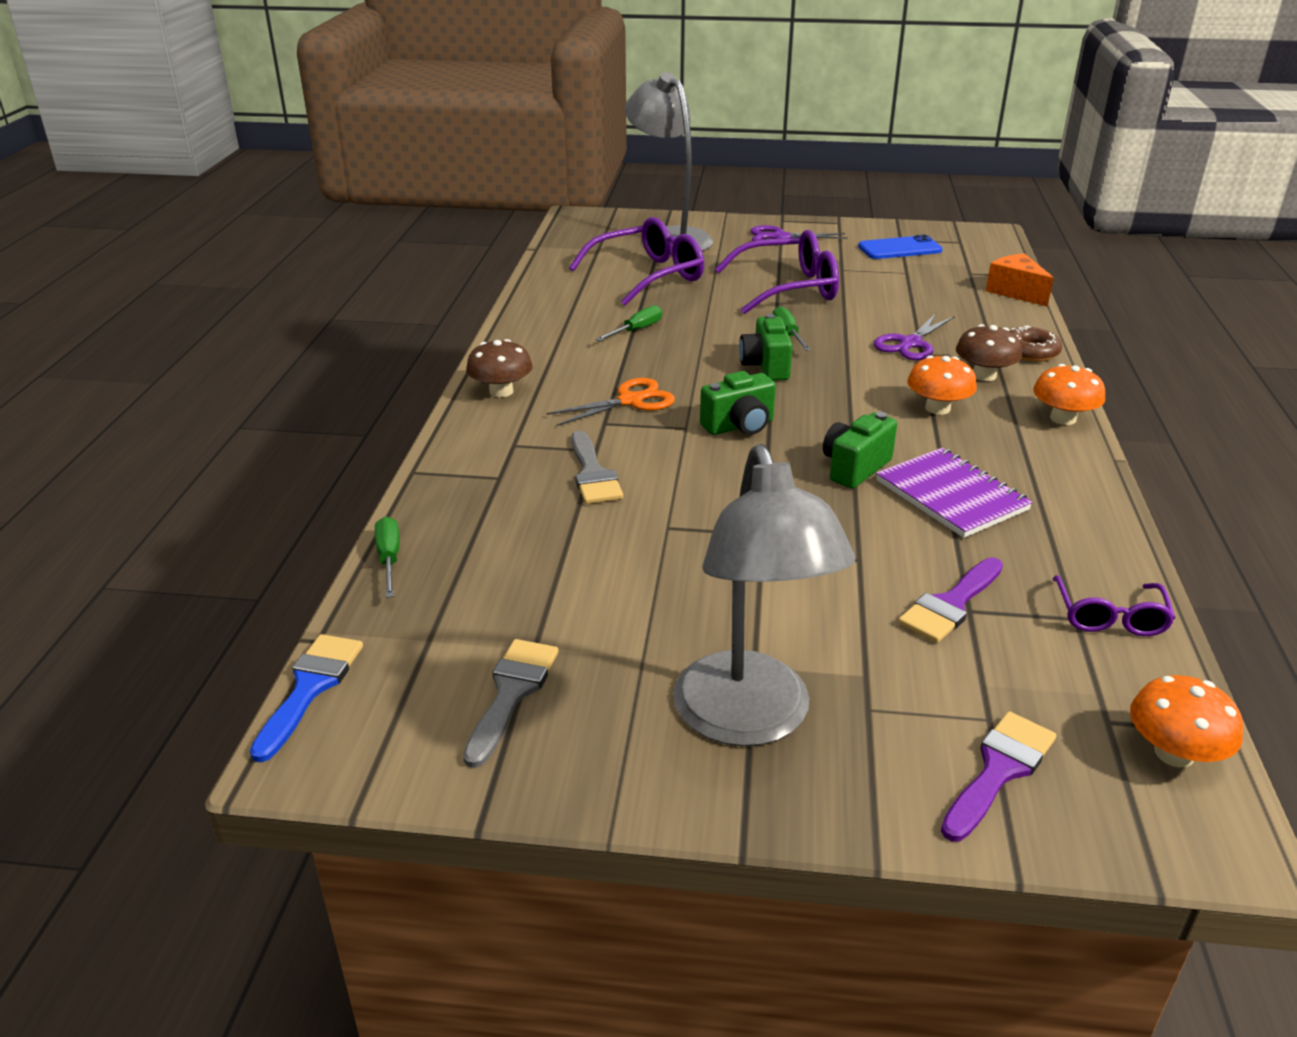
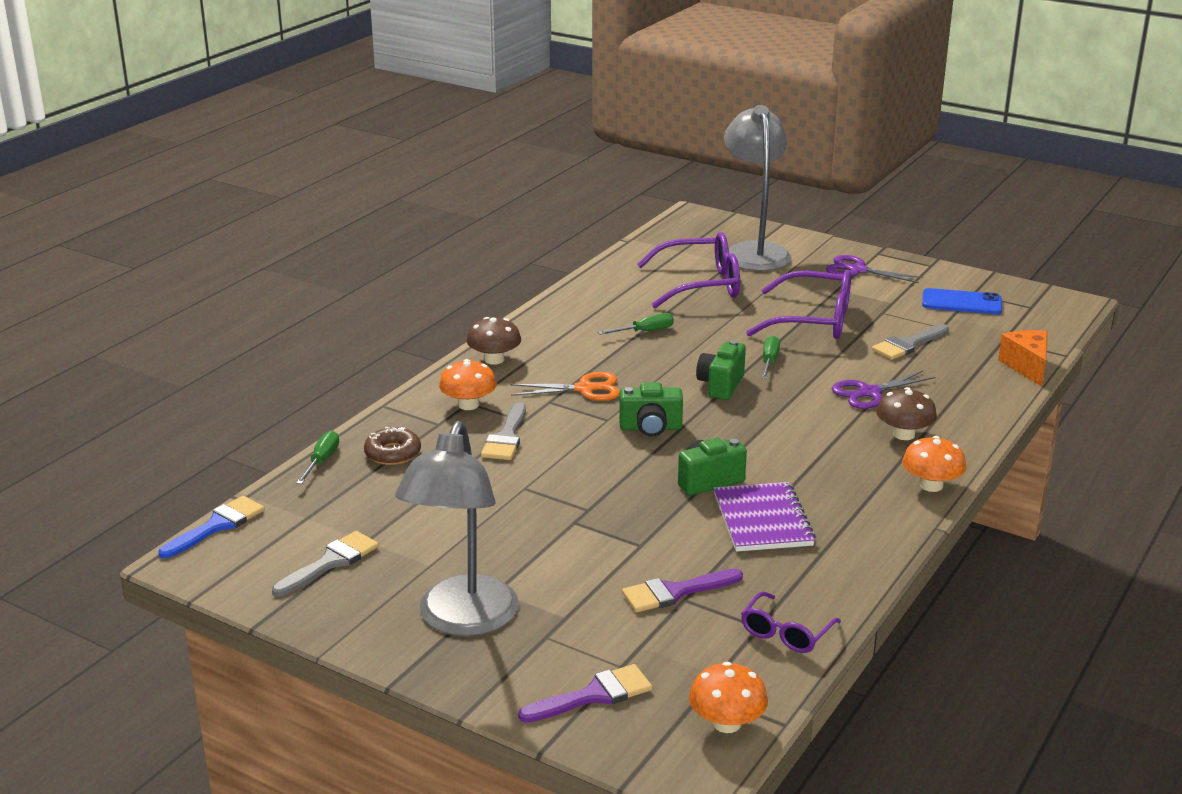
camera: 25 degrees right, 5 degrees down
(895, 293) = (908, 344): none -> grey brush
(937, 408) = (830, 452): orange mushroom -> orange mushroom (468, 405)
(1030, 352) = (971, 424): brown donut -> brown donut (393, 453)

